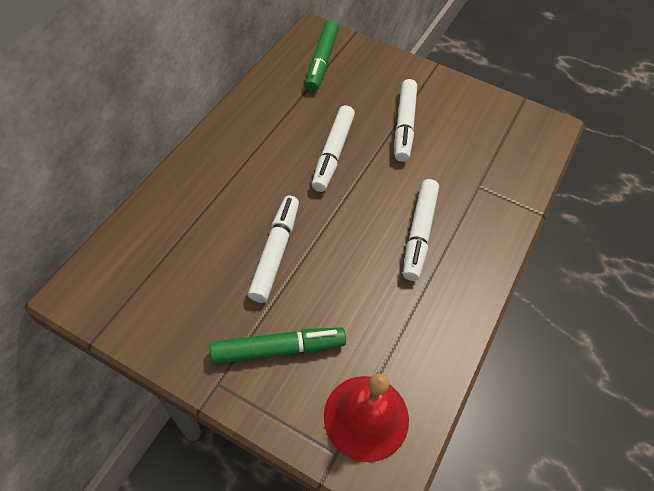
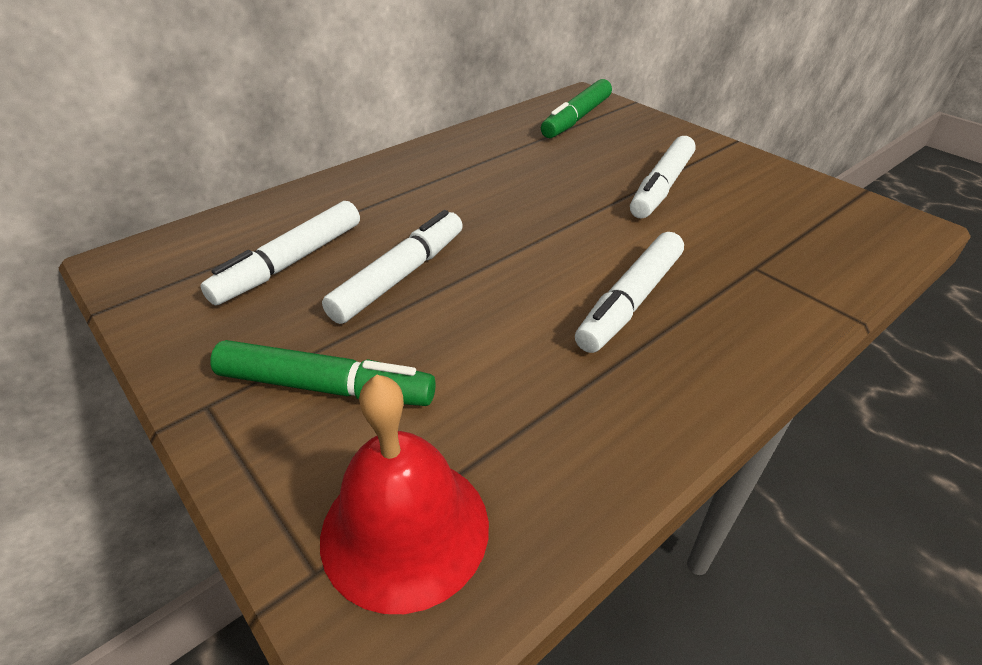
camera: 25 degrees right, 15 degrees down
(333, 153) = (544, 196): white marker -> white marker (291, 262)

